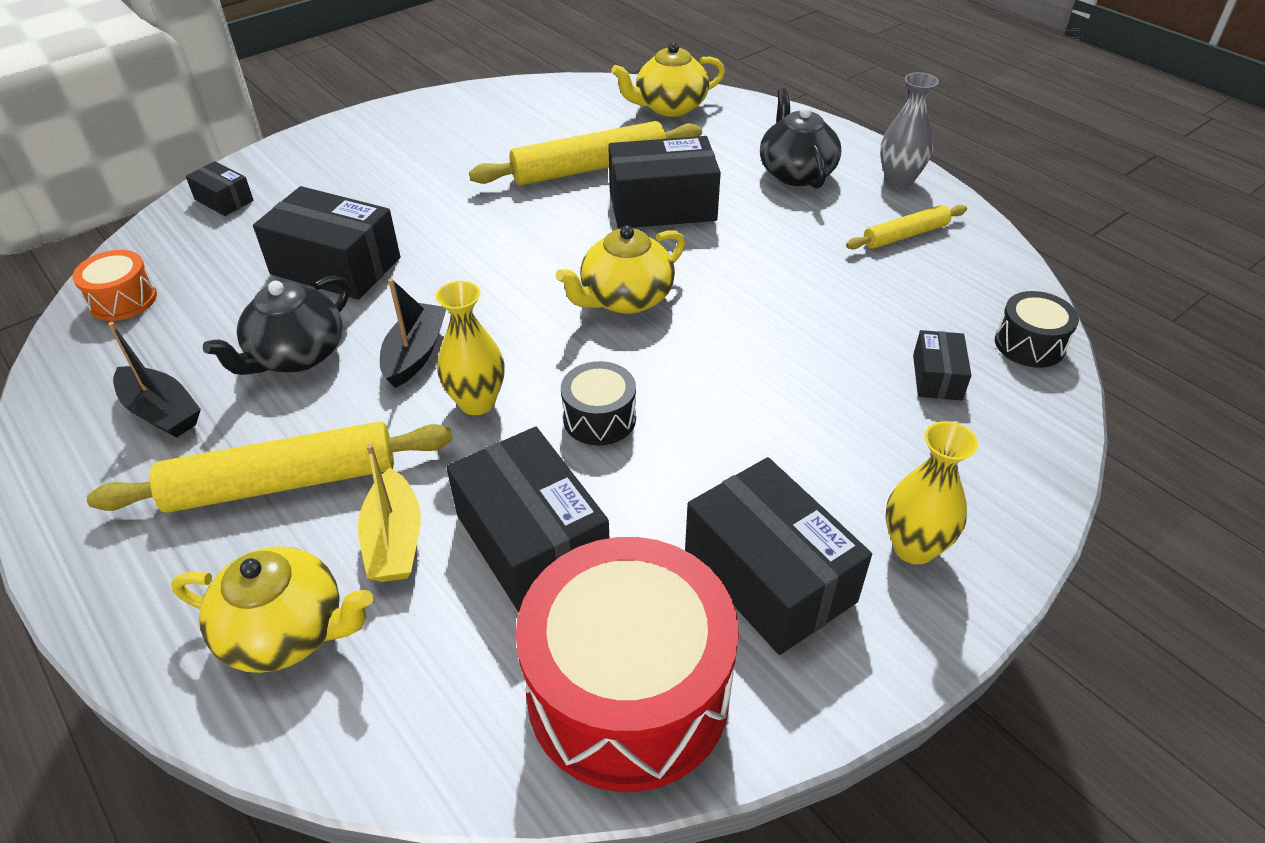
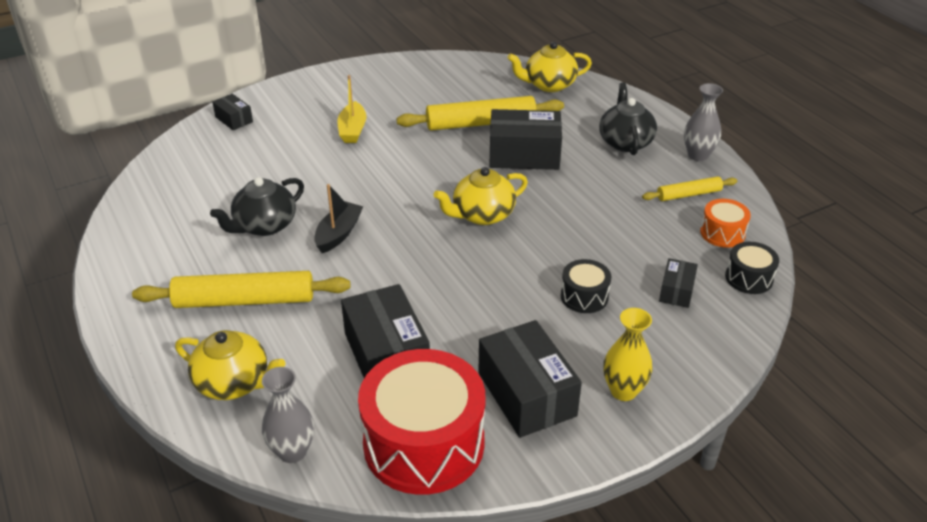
camera: 10 degrees right, 5 degrees down
(123, 300) = (163, 178): orange drum -> orange drum (722, 233)
(162, 412) = (178, 250): black boat -> none
(336, 266) = (298, 171): black box -> none
(394, 540) = (304, 342): yellow boat -> yellow boat (352, 130)
(409, 746) = (292, 451): none -> grey vase
(477, 402) = (371, 268): yellow vase -> none
(599, 418) = (446, 288): black drum -> black drum (584, 296)

